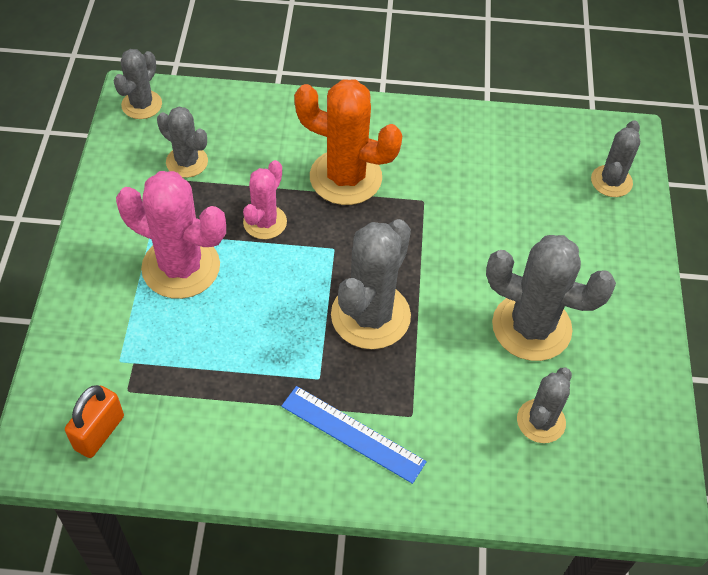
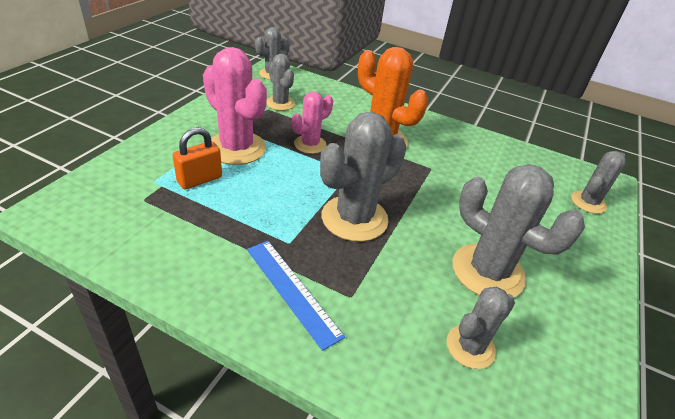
camera: 20 degrees right, 15 degrees down
(99, 432) = (101, 216): orange padlock -> orange padlock (200, 180)

